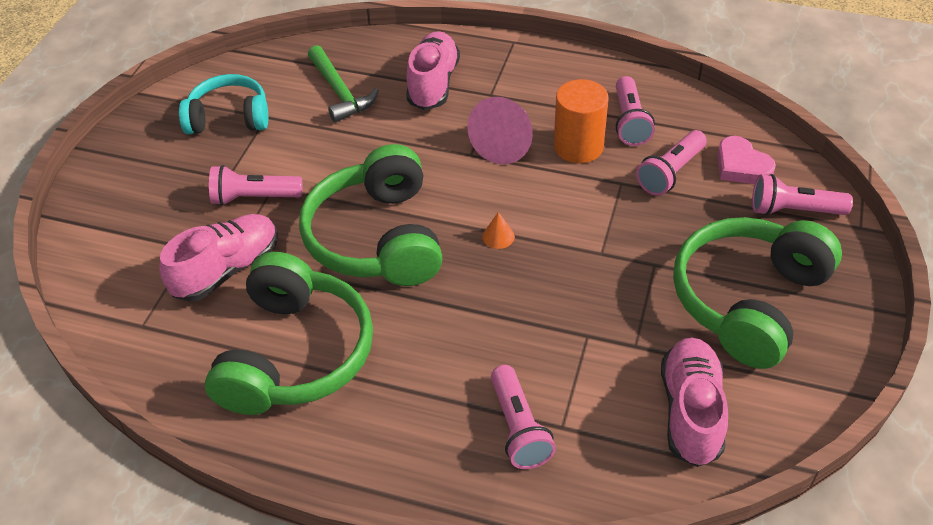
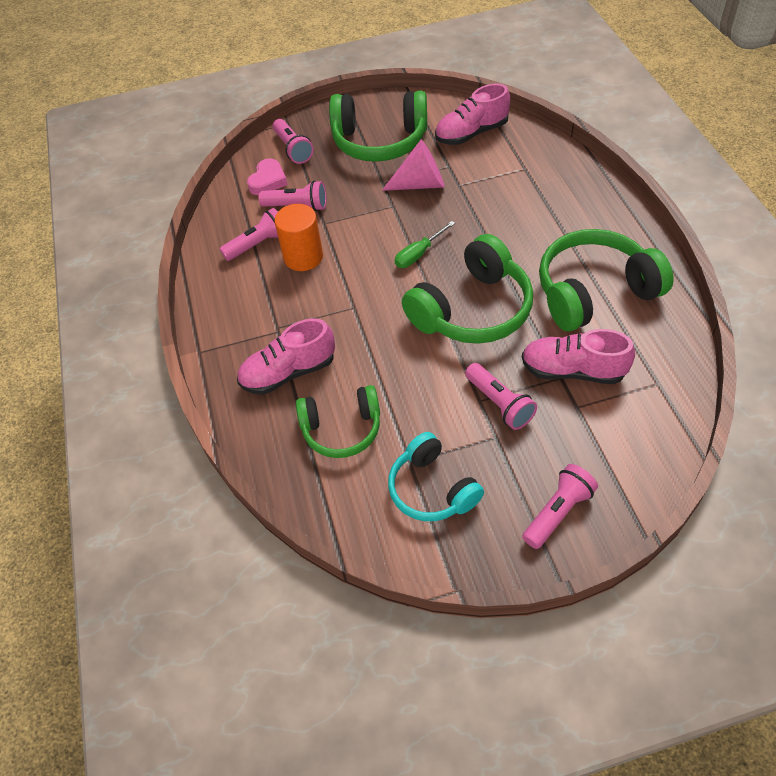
camera: 120 degrees left, 5 degrees up
(340, 92) = (342, 429): green hammer -> green headphones
(498, 236) = (419, 254): orange cone -> green screwdriver
(506, 143) = (327, 294): pink cone -> pink cone (420, 184)
(518, 428) = (542, 182): pink flashlight -> pink flashlight (558, 512)

